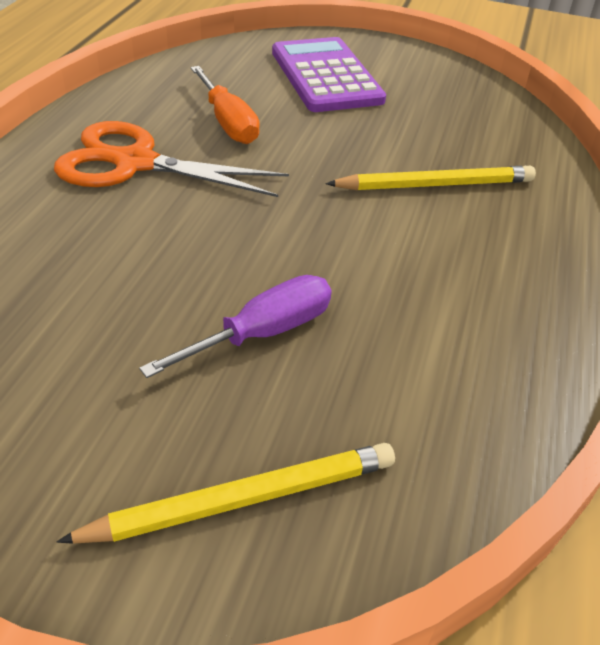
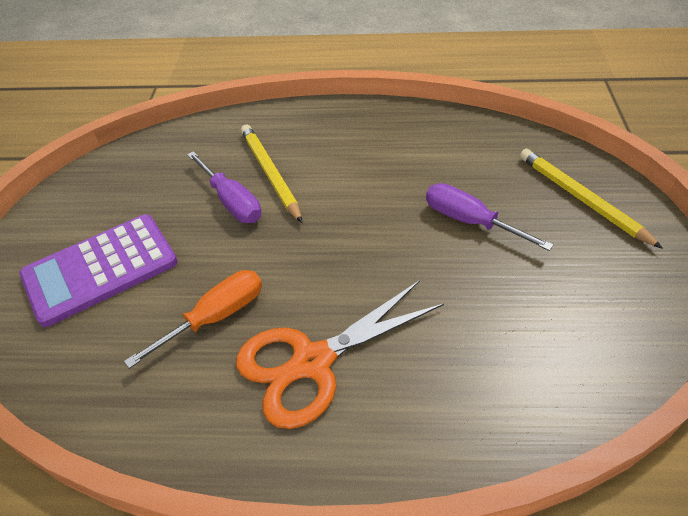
camera: 100 degrees left, 5 degrees up
(135, 163) = (313, 362): orange scissors -> orange scissors turned 60 degrees clockwise
(392, 152) = (231, 201): none -> purple screwdriver

